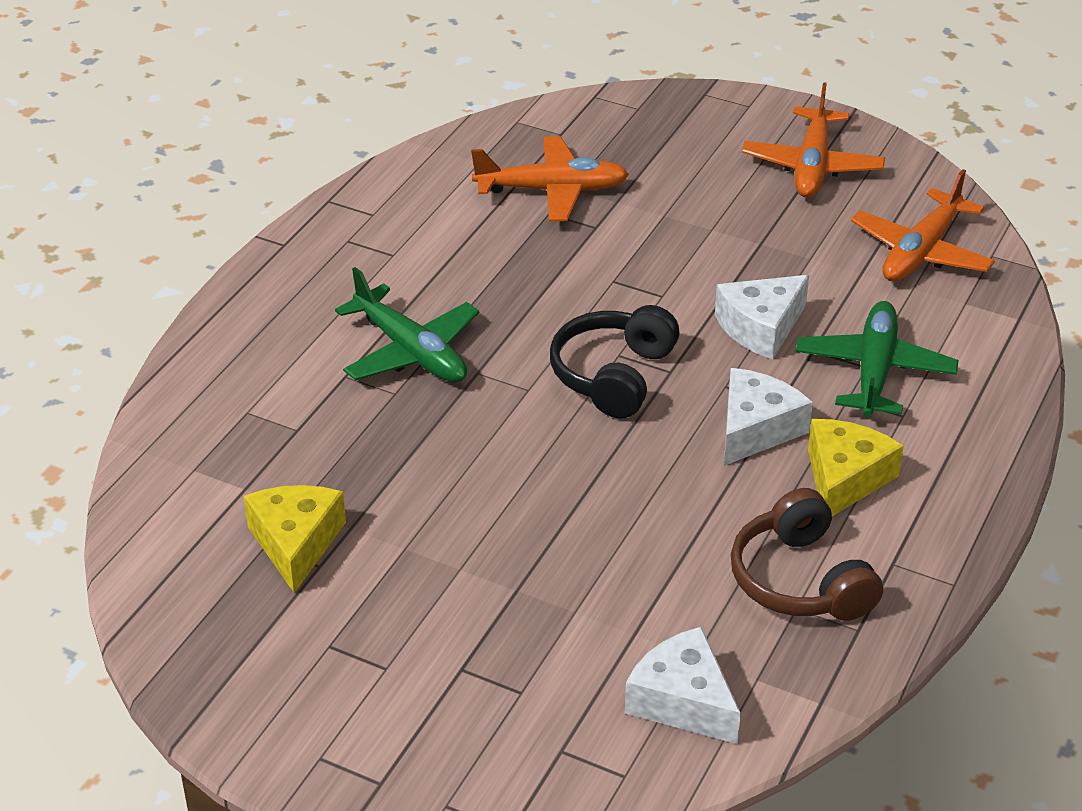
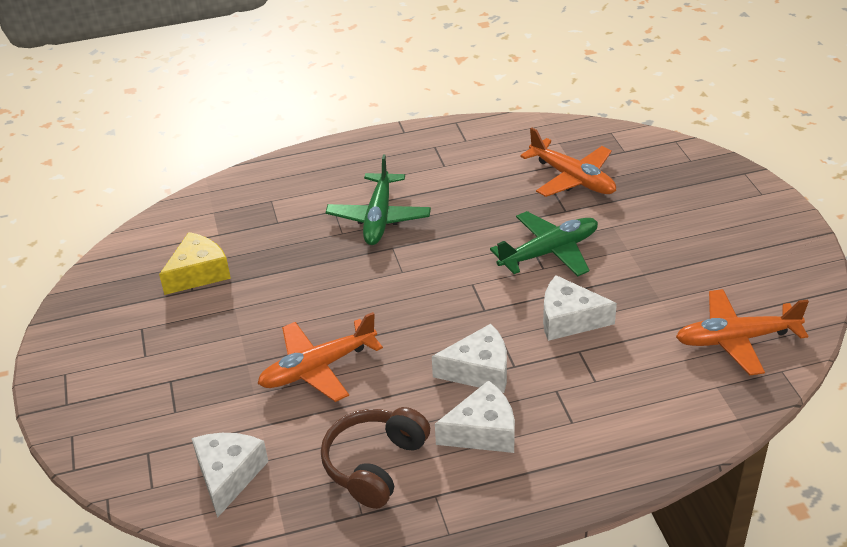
camera: 50 degrees right, 0 degrees up
(613, 376) = (452, 293): black headphones -> none
(812, 166) = (746, 249): orange plane -> orange plane (318, 368)
(845, 478) = (483, 431): yellow cheese -> white cheese
(874, 370) = (595, 386): green plane -> green plane (549, 252)

